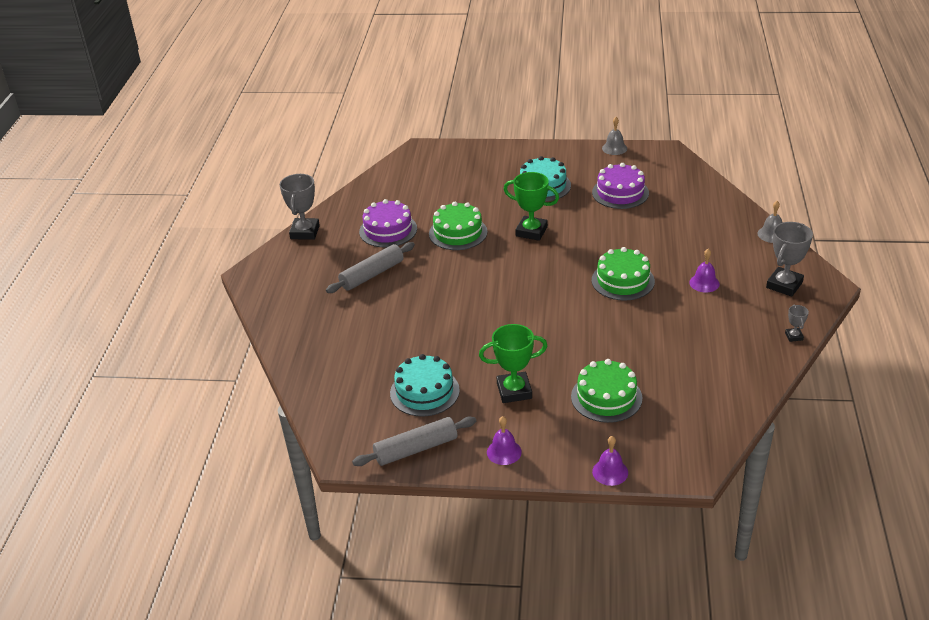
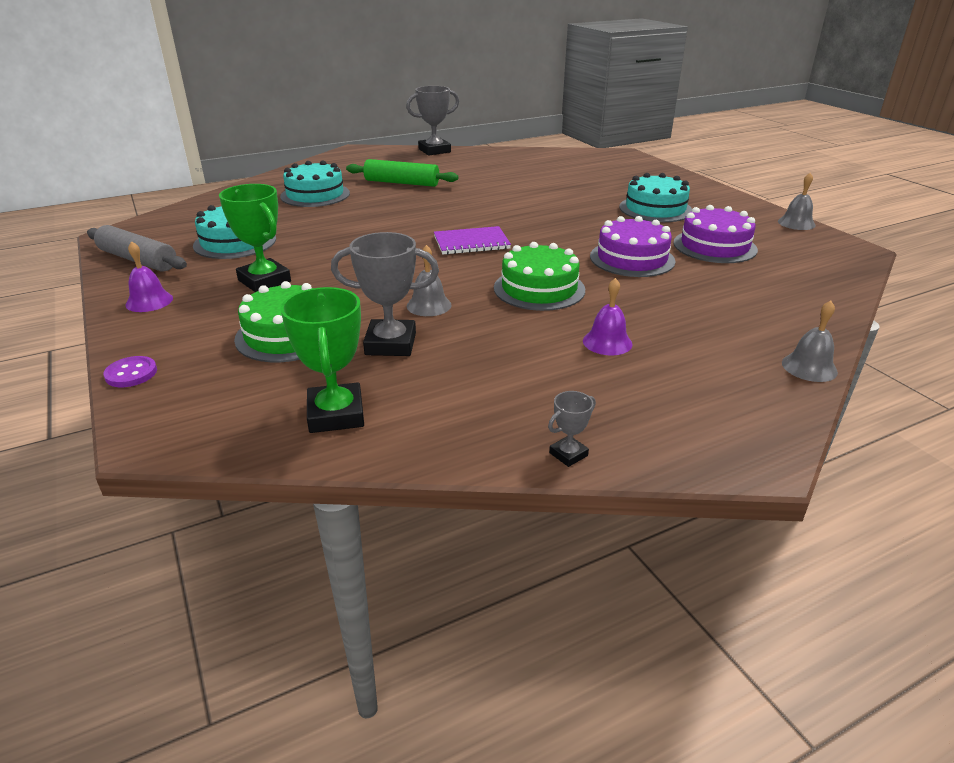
camera: 55 degrees right, 5 degrees down
(354, 327) = (315, 195): none -> turquoise cake
(372, 274) = (401, 183): grey rolling pin -> green rolling pin
(388, 230) = (477, 172): purple cake -> purple cake (632, 259)
(458, 233) = (513, 196): green cake -> none
(529, 282) = (471, 243): none -> purple notebook
(531, 231) = (564, 223): green trophy -> green trophy (336, 414)
(610, 330) = (429, 305): none -> grey bell
(610, 472) = (131, 373): purple bell -> purple button
(784, 285) = (695, 410): grey trophy -> grey trophy (390, 344)

